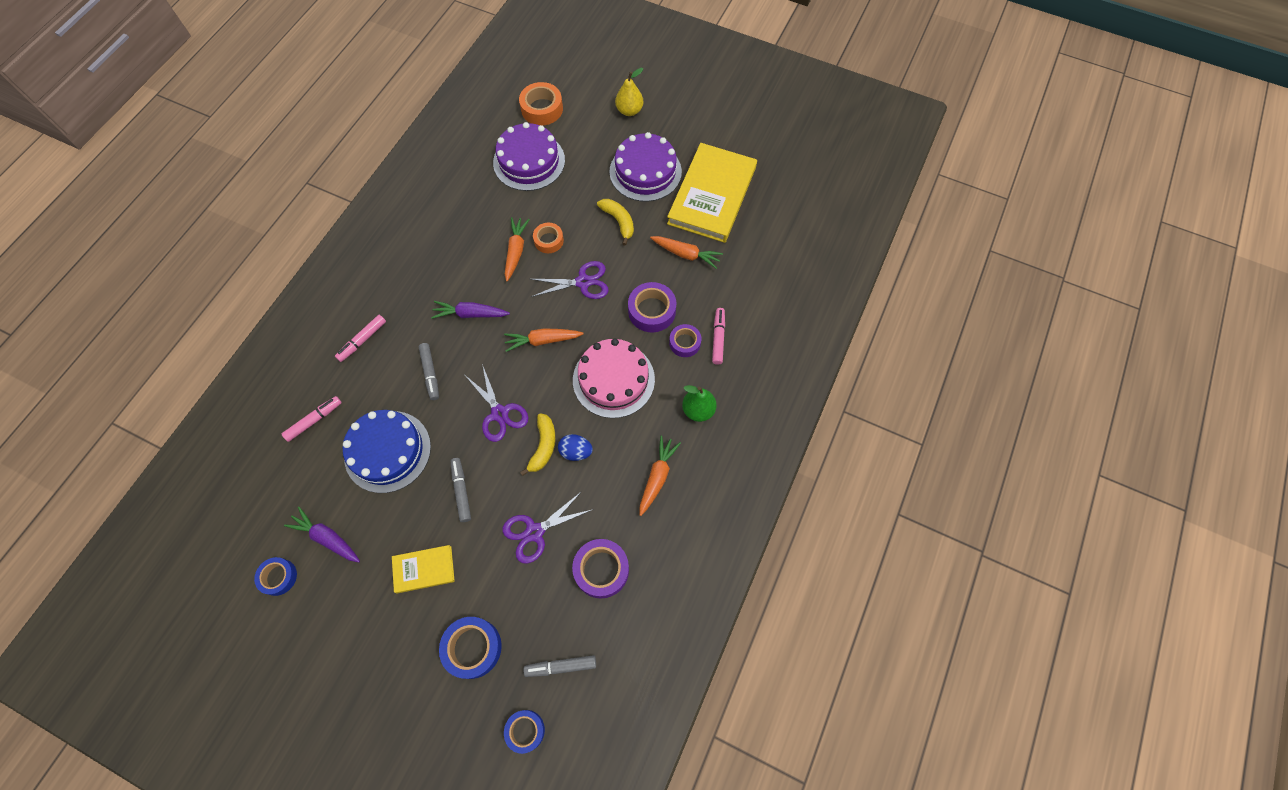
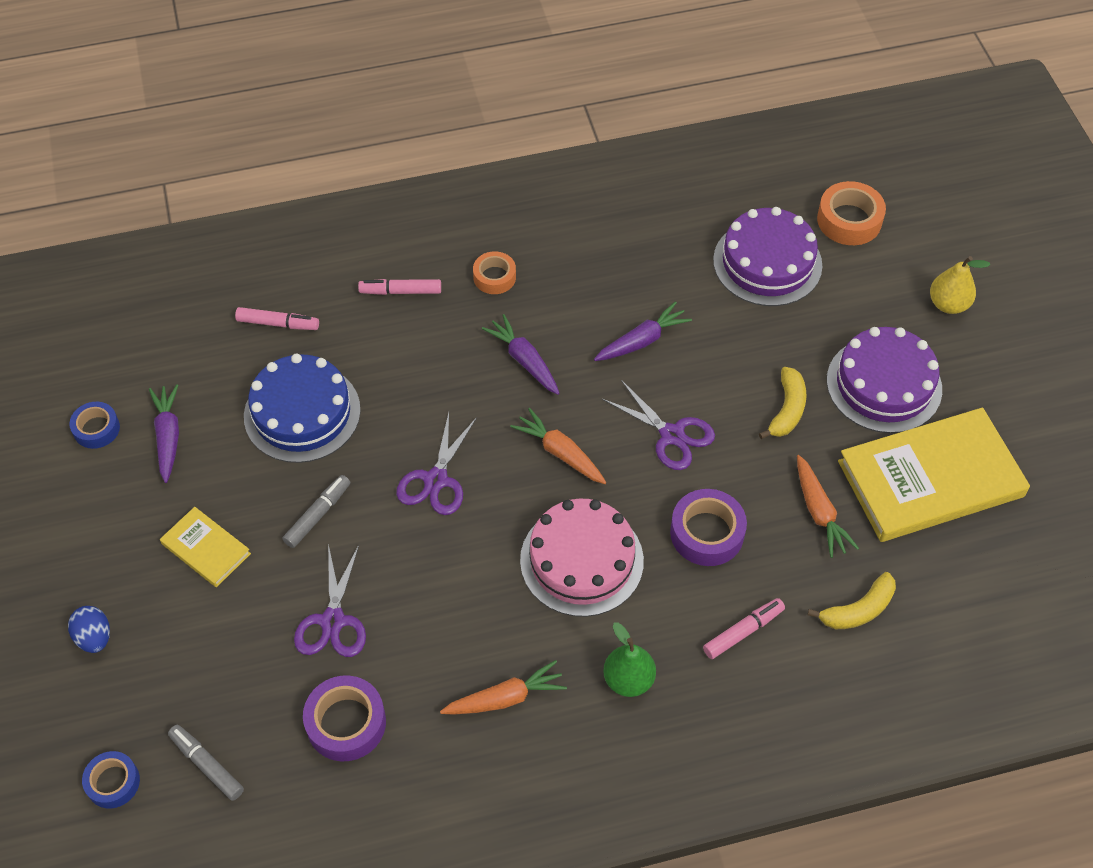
camera: 50 degrees right, 10 degrees down
(430, 373) = (422, 380): grey marker -> none
(472, 648) = (160, 661): blue tape -> none
(516, 251) = (642, 341): orange carrot -> purple carrot
(534, 532) = (332, 621): purple scissors -> purple scissors turned 105 degrees counterclockwise
(543, 446) = (437, 552): yellow banana -> yellow banana (858, 610)
(548, 240) = (688, 361): orange tape -> orange tape (494, 277)
(576, 451) = (460, 590): blue egg -> blue egg (94, 637)
(685, 343) = (701, 599): purple tape -> none

